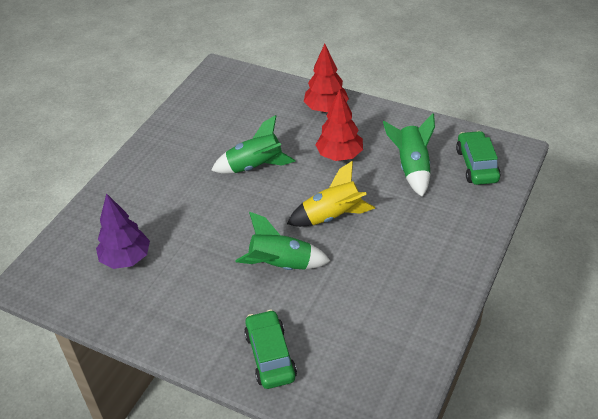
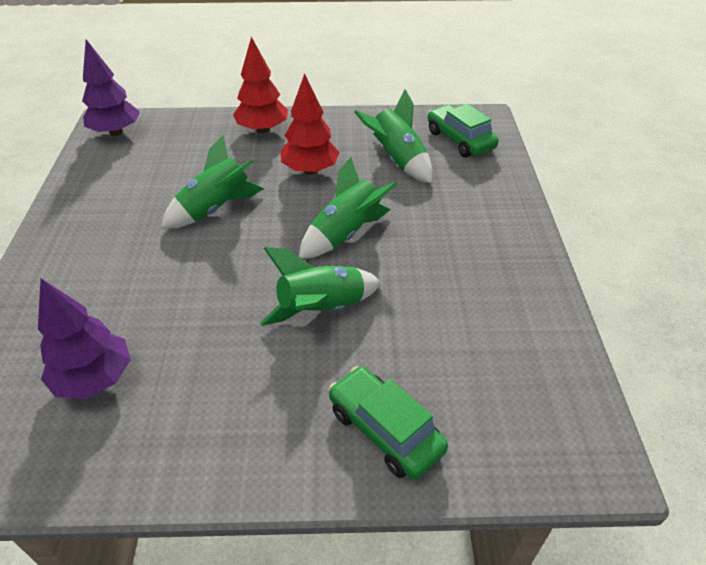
camera: 30 degrees left, 0 degrees up
(221, 80) = (116, 132): none -> purple tree
(332, 216) = (346, 234): yellow rocket -> green rocket

